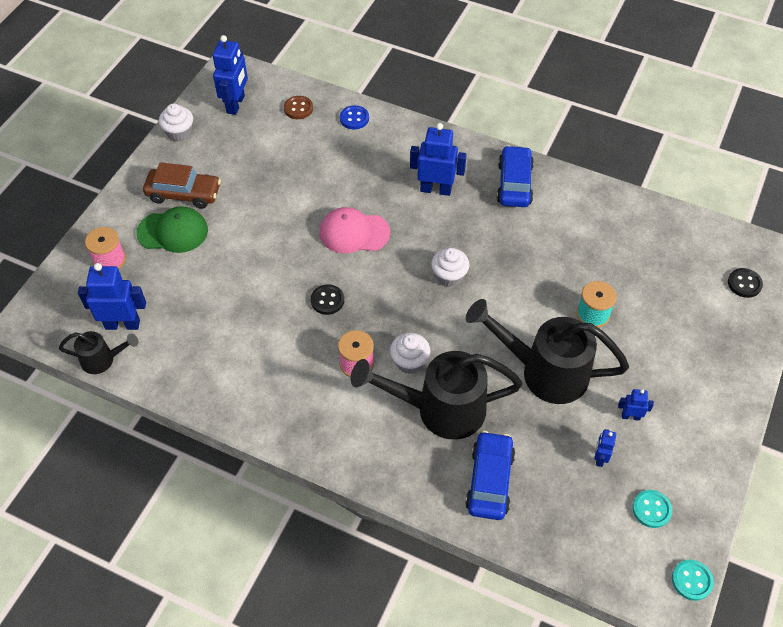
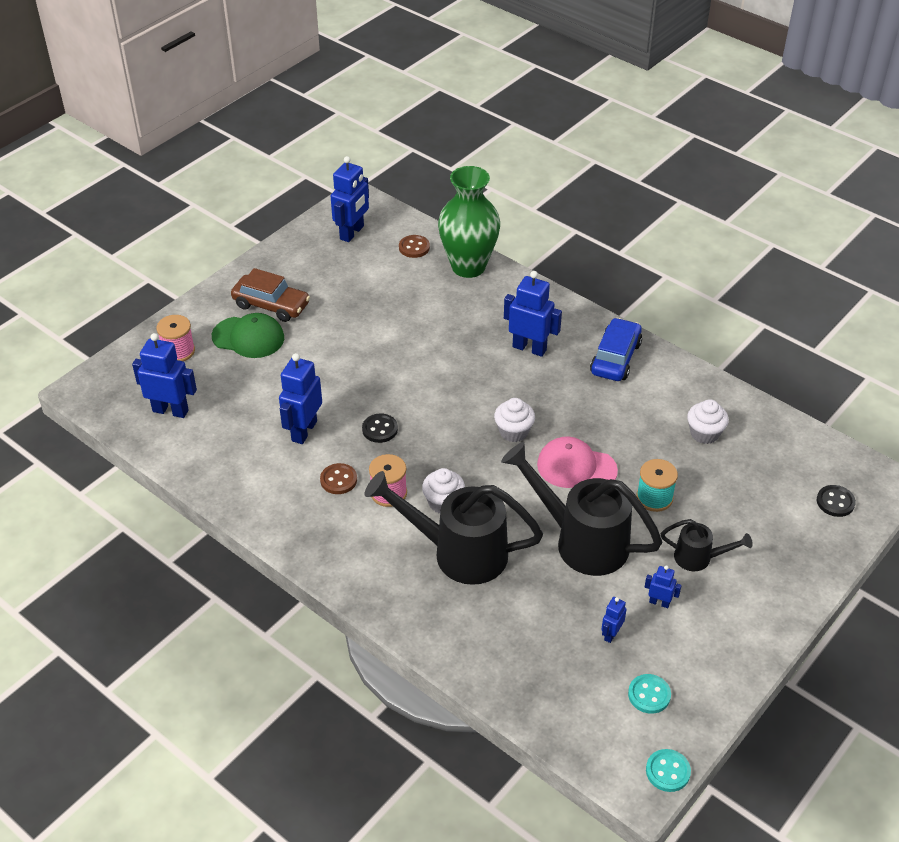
camera: 15 degrees right, 10 degrees down
(103, 360) = (140, 438): black watering can -> black watering can (698, 558)
(179, 133) = (286, 249): white cupcake -> white cupcake (704, 433)
(257, 317) = (304, 431): none -> blue robot
(306, 361) = (338, 480): none -> brown button
(354, 118) = (468, 267): blue button -> green vase
(354, 233) = (429, 372): pink cap -> pink cap (576, 467)
(489, 481) = (486, 629): blue car -> none

